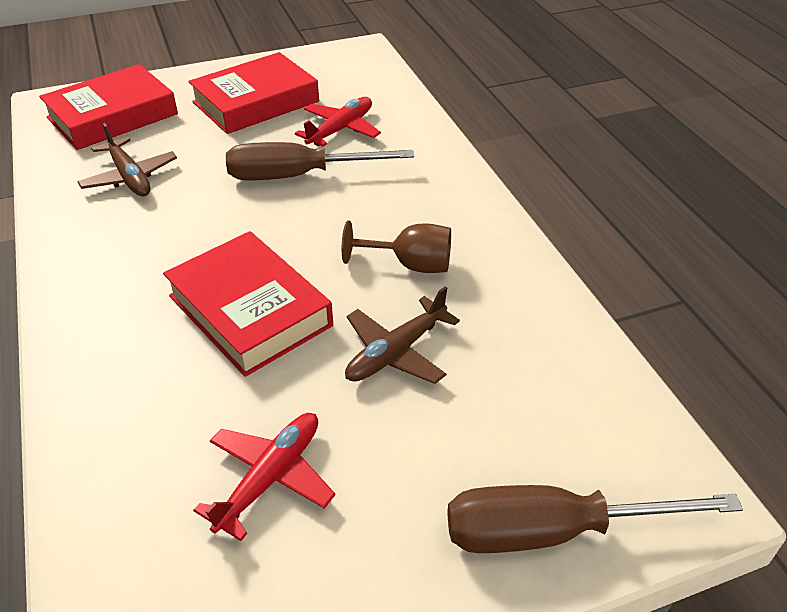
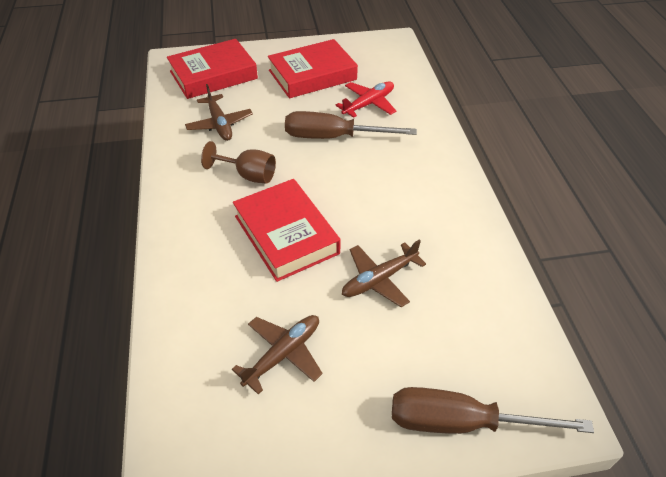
camera: 10 degrees right, 5 degrees up
(270, 478) = (283, 354): red plane -> brown plane
(410, 265) = (400, 216): brown goblet -> brown goblet (248, 175)

